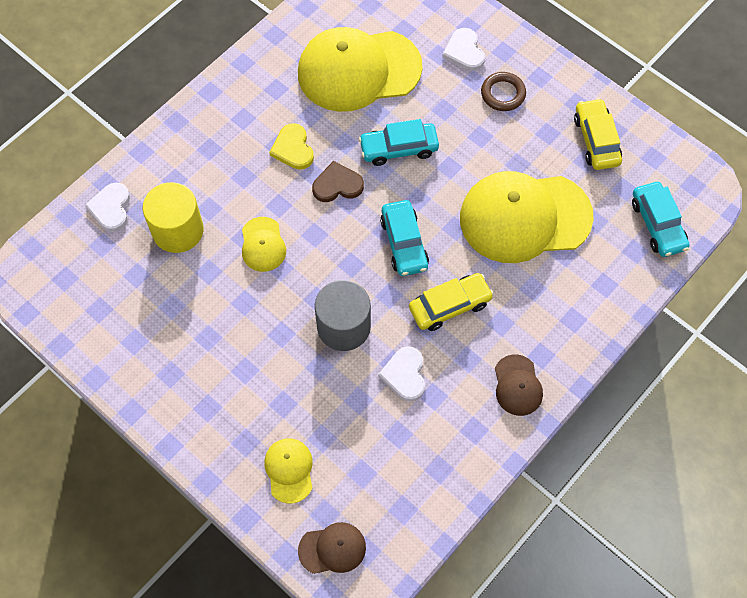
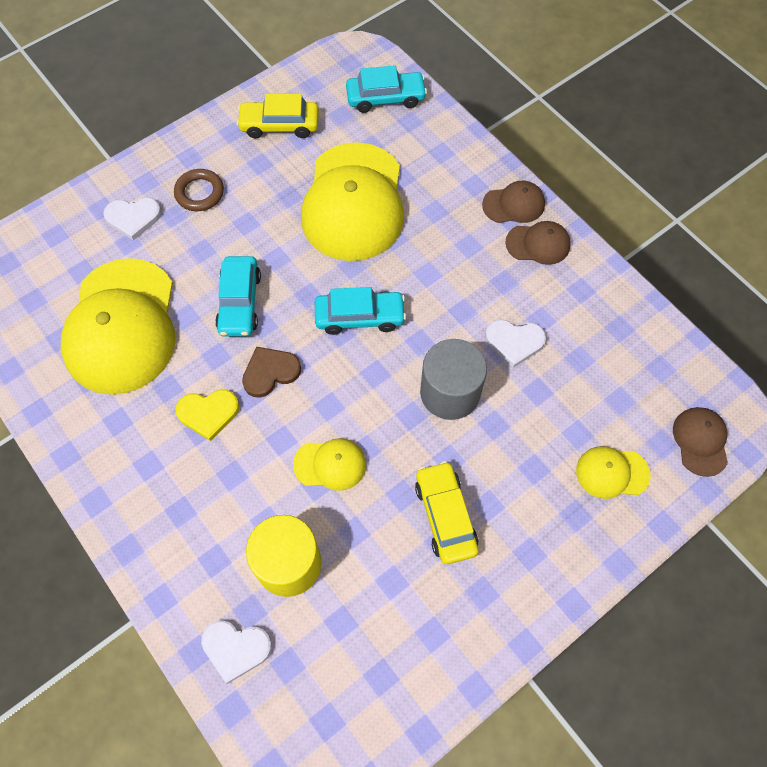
camera: 80 degrees left, 0 degrees up
(337, 185) = (270, 372): brown heart -> brown heart turned 60 degrees clockwise
(450, 306) = (442, 287): yellow car -> yellow car (445, 516)
(559, 358) = (514, 204): none -> brown cap

